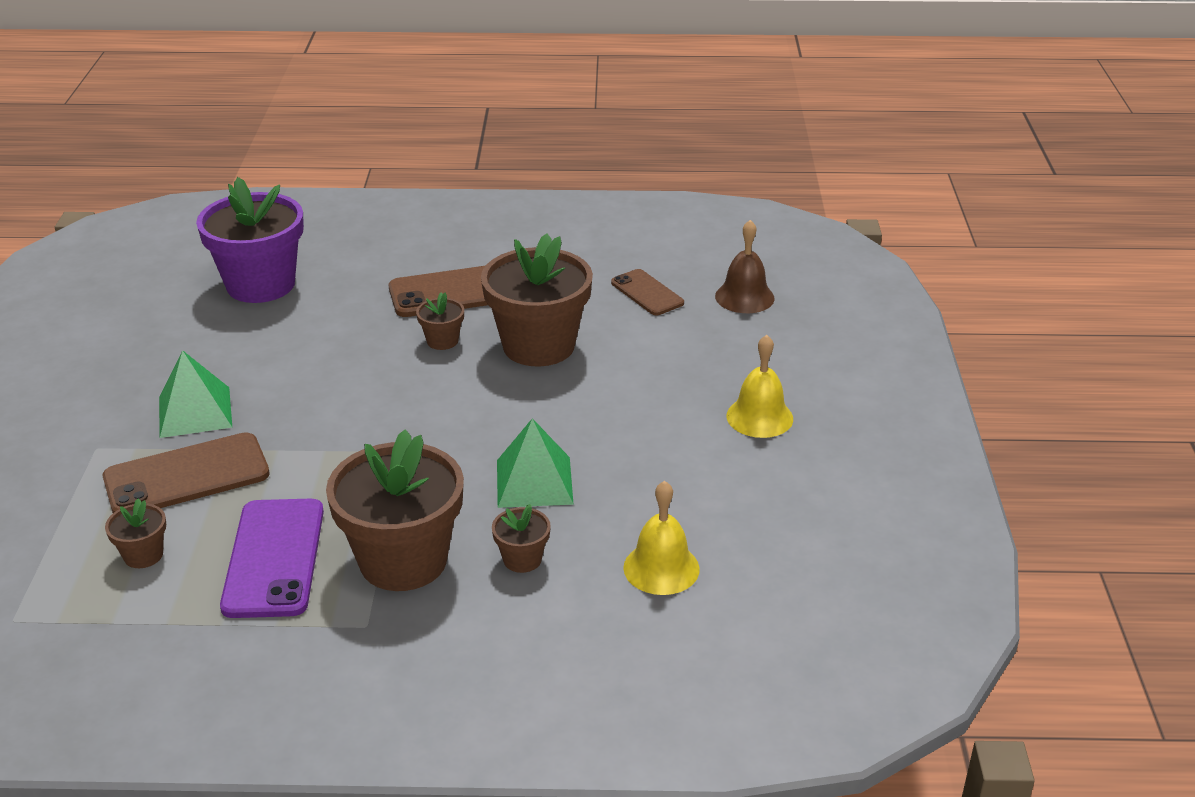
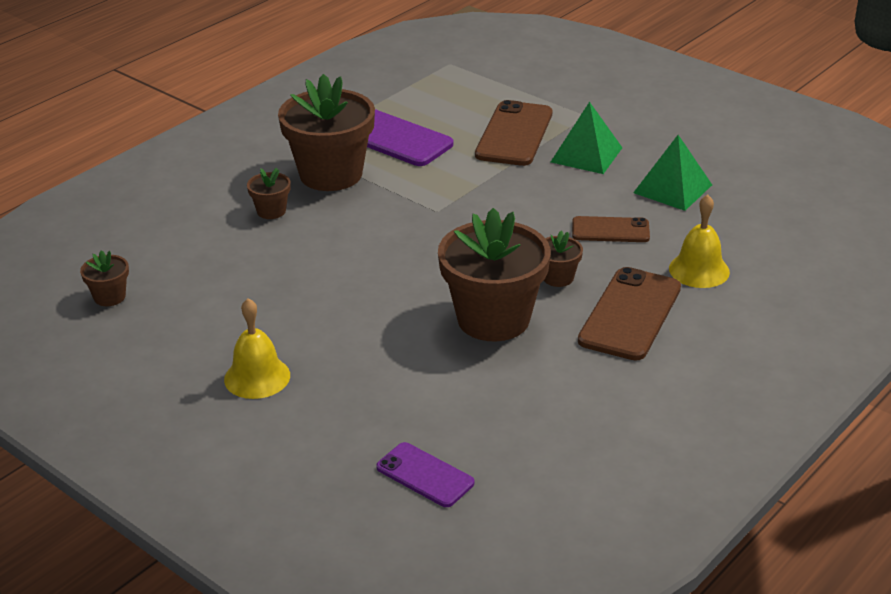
camera: 130 degrees right, 0 degrees up
(143, 555) = (454, 105): brown flower pot -> brown flower pot (109, 297)
(261, 284) = (749, 228): purple flower pot -> none
(534, 482) = (333, 245): green pyramid -> green pyramid (672, 189)
(647, 293) = (504, 418): brown phone -> brown phone (610, 230)
(661, 568) = (187, 254): yellow bell -> yellow bell (699, 270)
(744, 297) = (425, 475): brown bell -> purple phone

